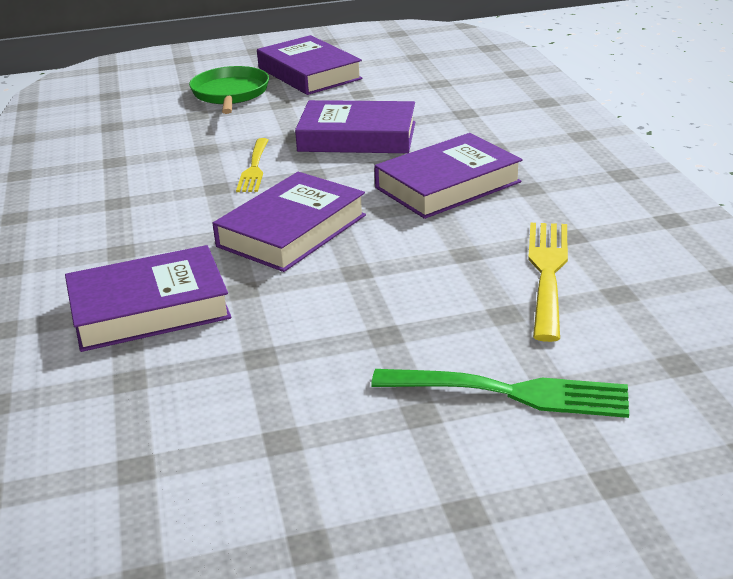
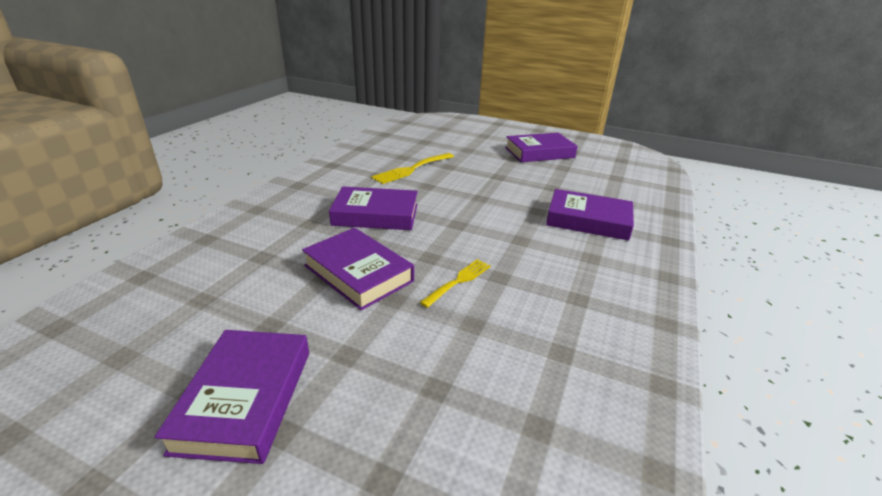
camera: 145 degrees left, 0 degrees up
(230, 94) = (365, 412): green pan -> none
(292, 231) = (486, 227): purple book -> purple book (539, 152)
(511, 393) = (481, 152): green fork -> none

